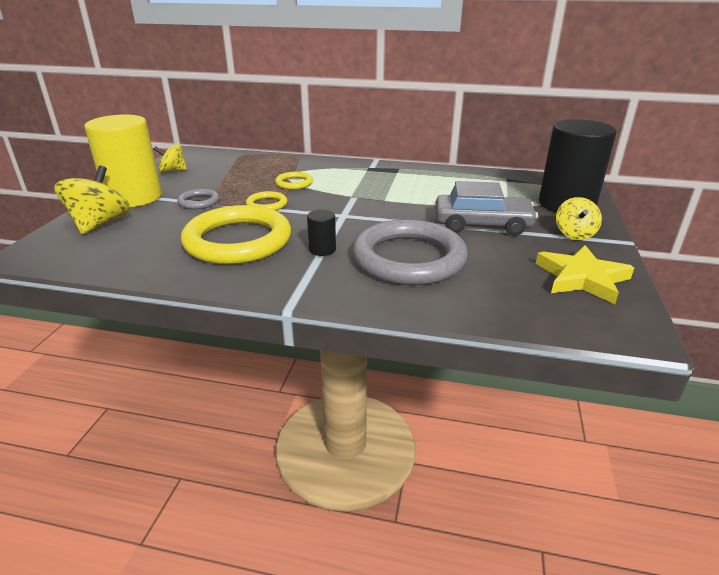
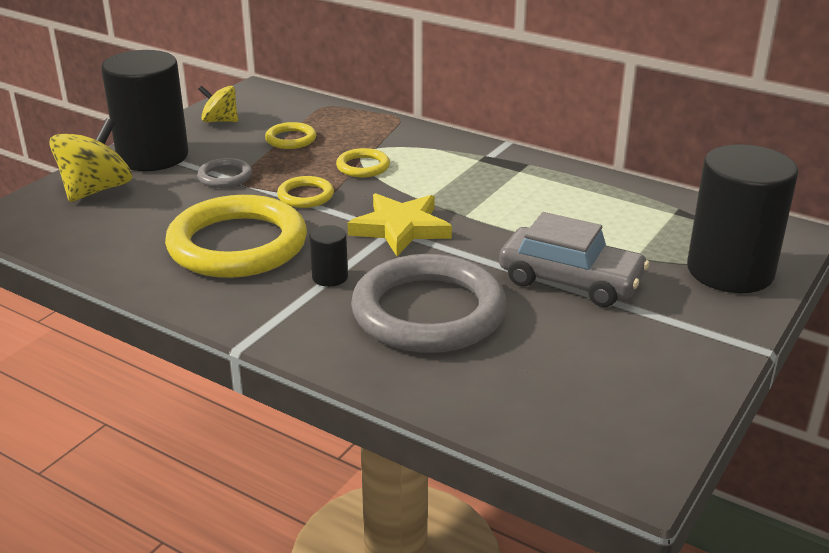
camera: 20 degrees right, 0 degrees up
(134, 197) = (153, 156): yellow cylinder -> black cylinder
(232, 175) = (291, 139): none -> yellow ring
(574, 234) = (693, 321): yellow spinning top -> none
(582, 278) = (636, 388): yellow star -> yellow star (401, 228)

